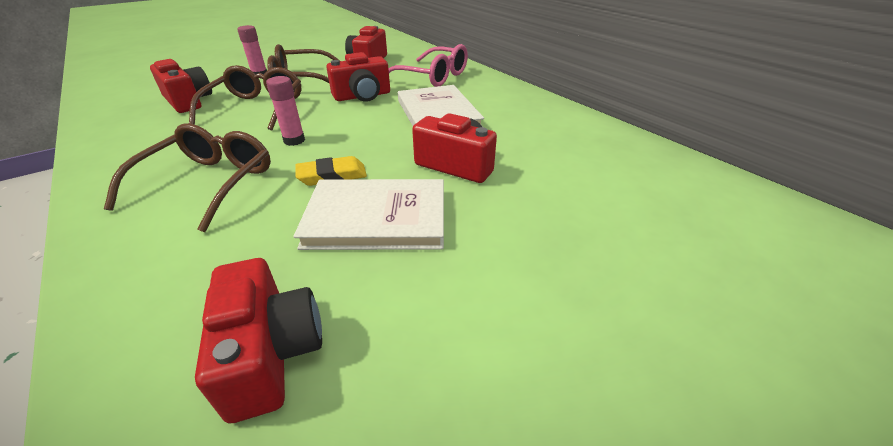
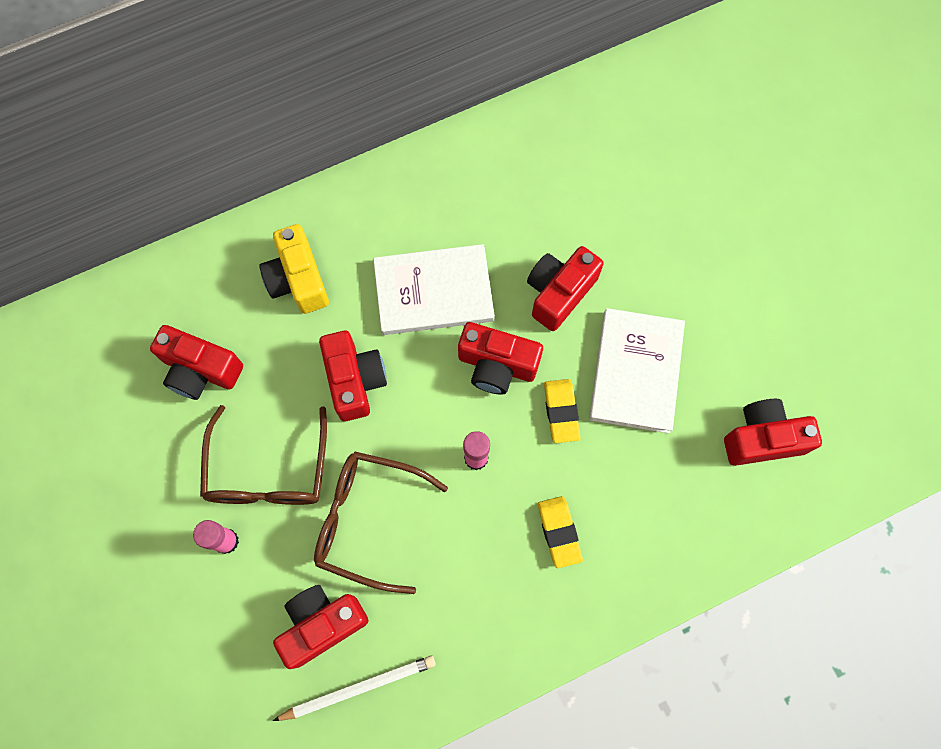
camera: 80 degrees left, 35 degrees up
(132, 115) = (358, 687): none -> white pencil
(207, 184) = (559, 532): brown glasses -> yellow eraser
(378, 142) = (497, 365): none -> red camera
(432, 76) = (298, 280): pink glasses -> yellow camera

